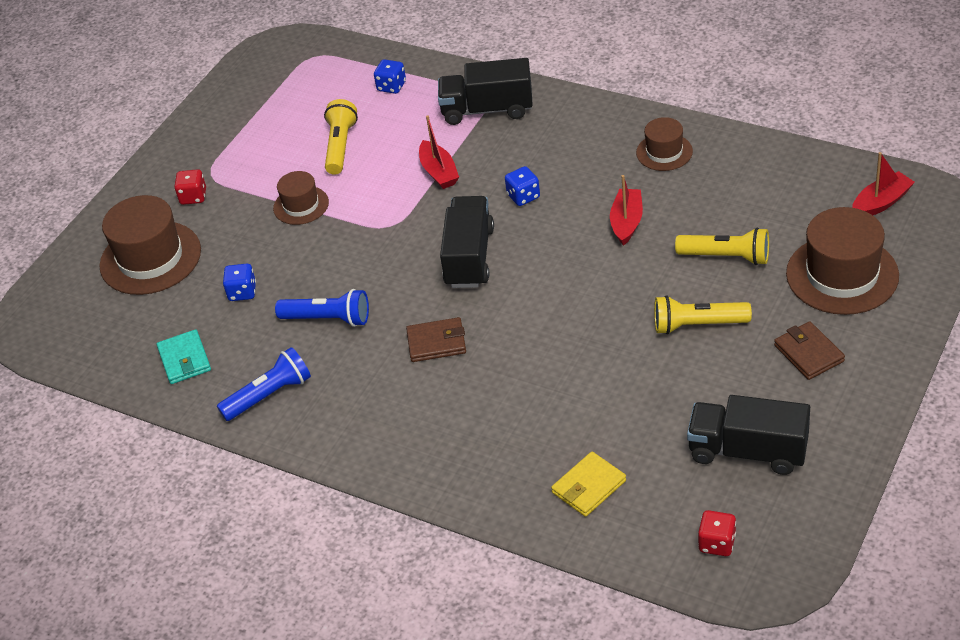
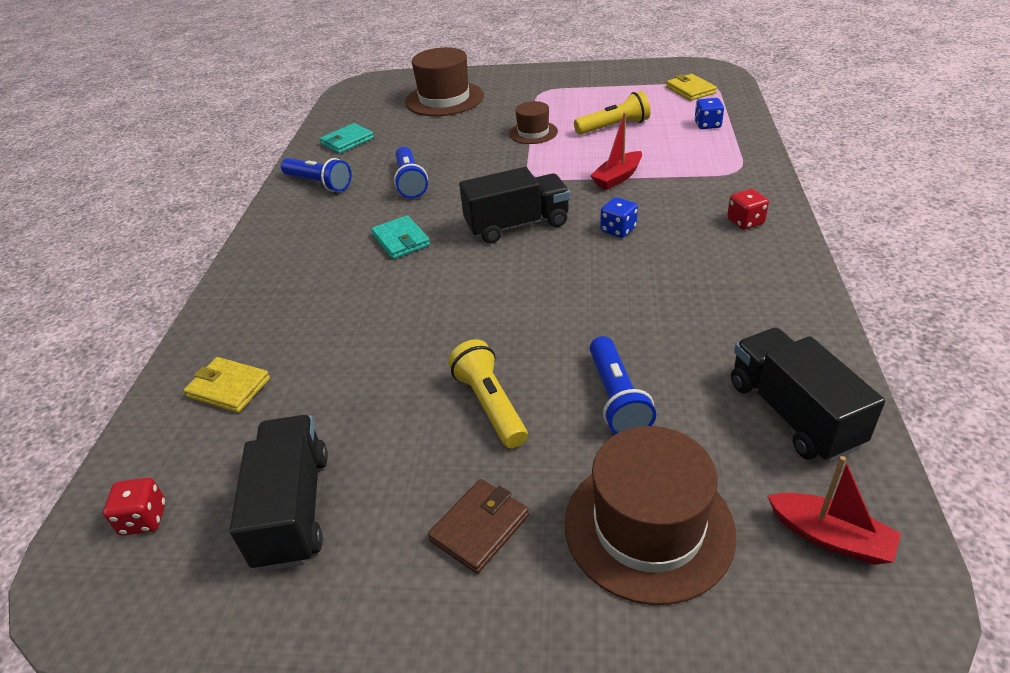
camera: 65 degrees right, 5 degrees down
(193, 197) = (515, 93): red dice -> red dice (745, 222)
(242, 292) = (425, 140): blue dice -> none
(312, 73) = (690, 90): none -> yellow wallet
(436, 342) = (401, 240): brown wallet -> turquoise wallet
(487, 110) = (722, 176): black truck -> black truck (792, 413)
(627, 222) = (625, 304): red boat -> none
(664, 152) = (758, 299): brown hat -> none
(726, 257) = (616, 398): yellow flashlight -> blue flashlight

